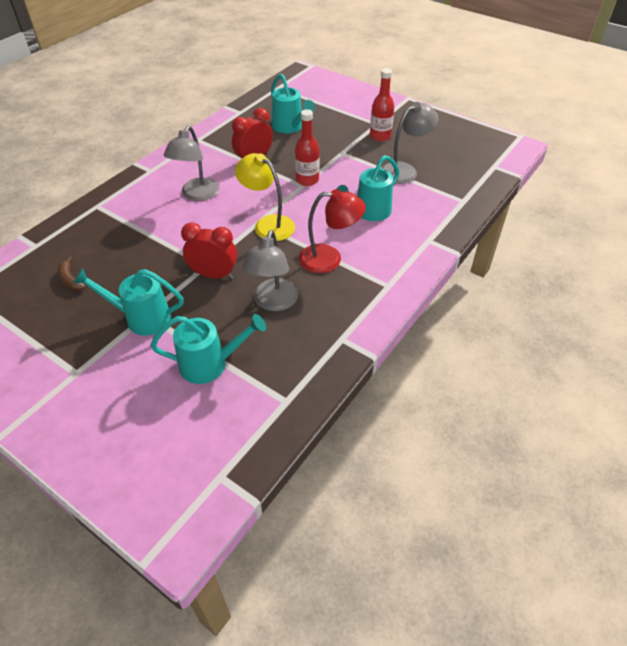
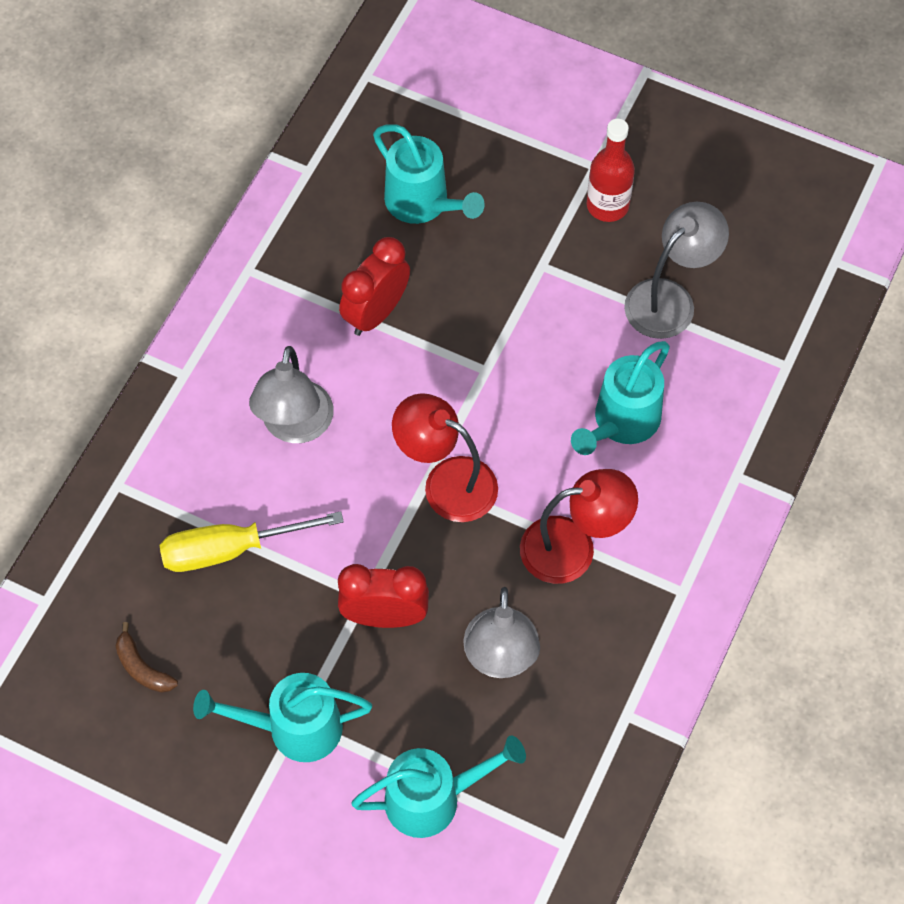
camera: 10 degrees left, 15 degrees up
(142, 237) = (231, 549): none -> yellow screwdriver
(268, 224) = (446, 482): yellow lamp -> red lamp
(307, 180) = (491, 354): red bottle -> none

